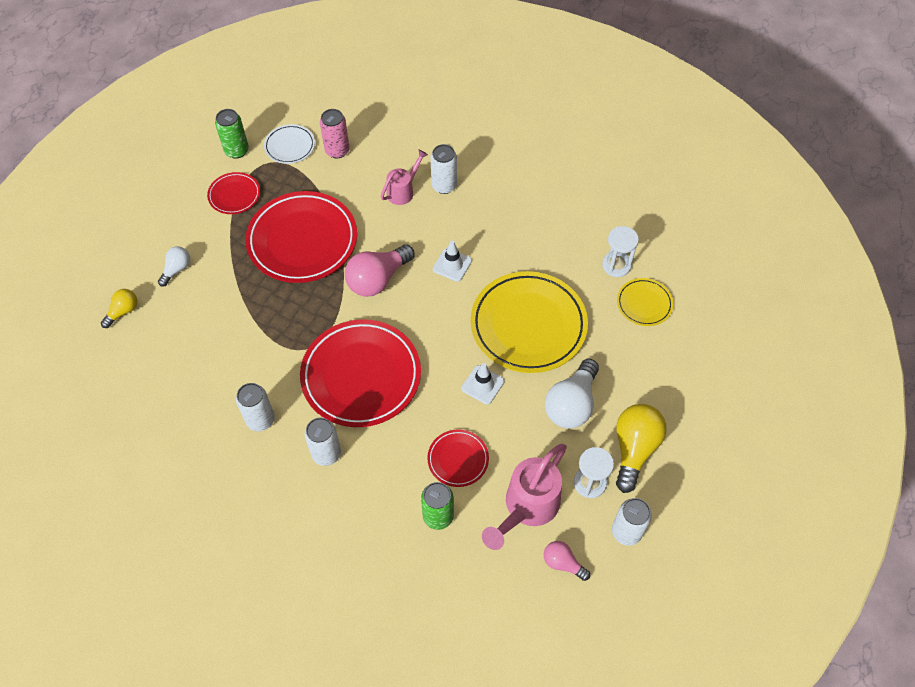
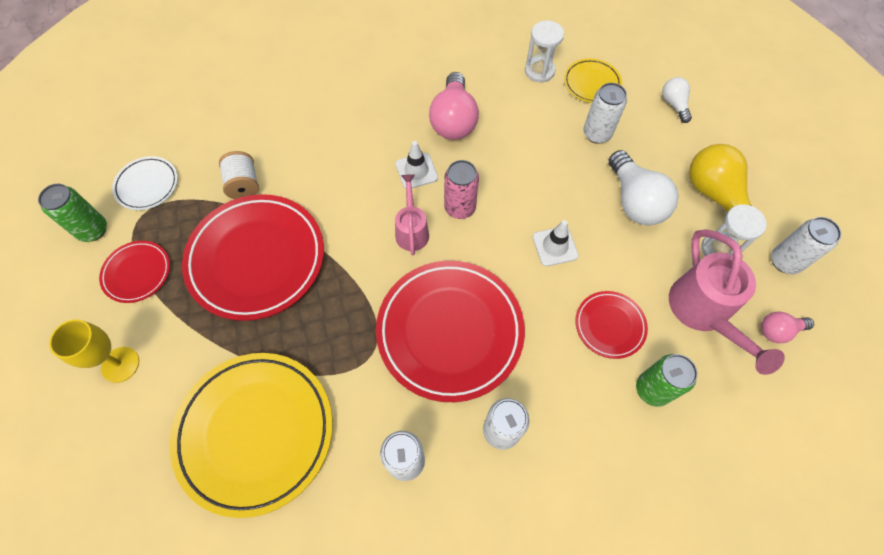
camera: 45 degrees left, 5 degrees up
(123, 311) = (135, 493): yellow light bulb -> none
(177, 269) = (151, 395): white light bulb -> white light bulb (674, 104)
(178, 239) = (120, 364): none -> yellow goblet
(337, 151) = (201, 155): pink can -> pink can (460, 208)
(342, 189) = (244, 184): none -> white spool
(378, 279) = (367, 235): pink light bulb -> pink light bulb (453, 120)
(403, 191) = (303, 143): pink watering can -> pink watering can (412, 230)
(444, 186) = (334, 113): white can -> white can (596, 134)
(528, 325) = (532, 168): yellow plate -> yellow plate (255, 432)

